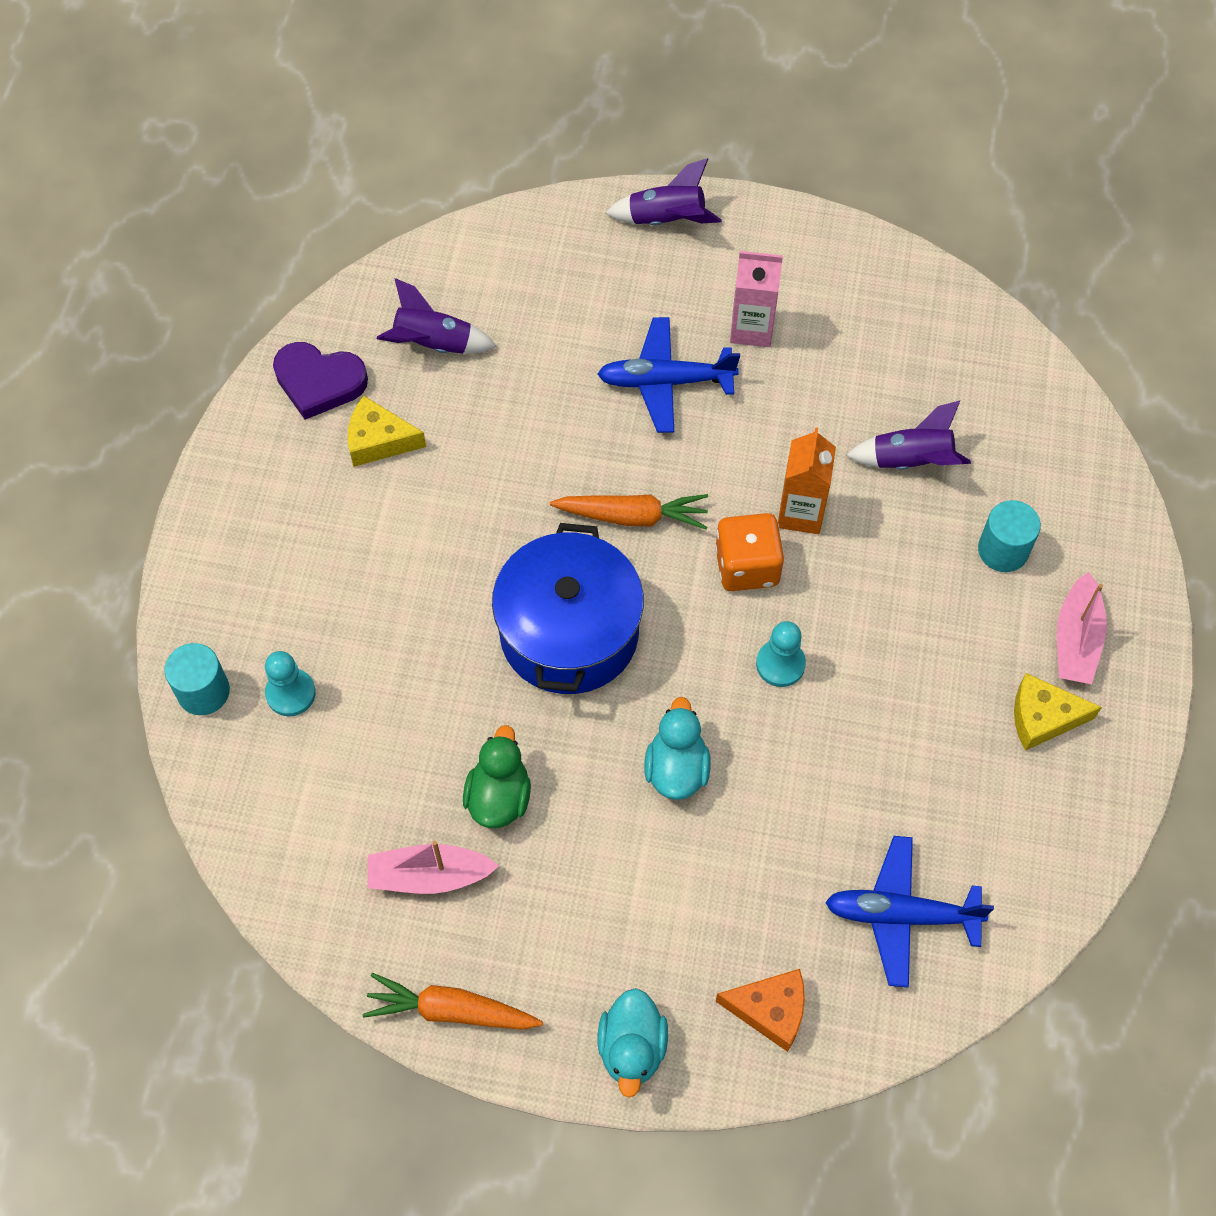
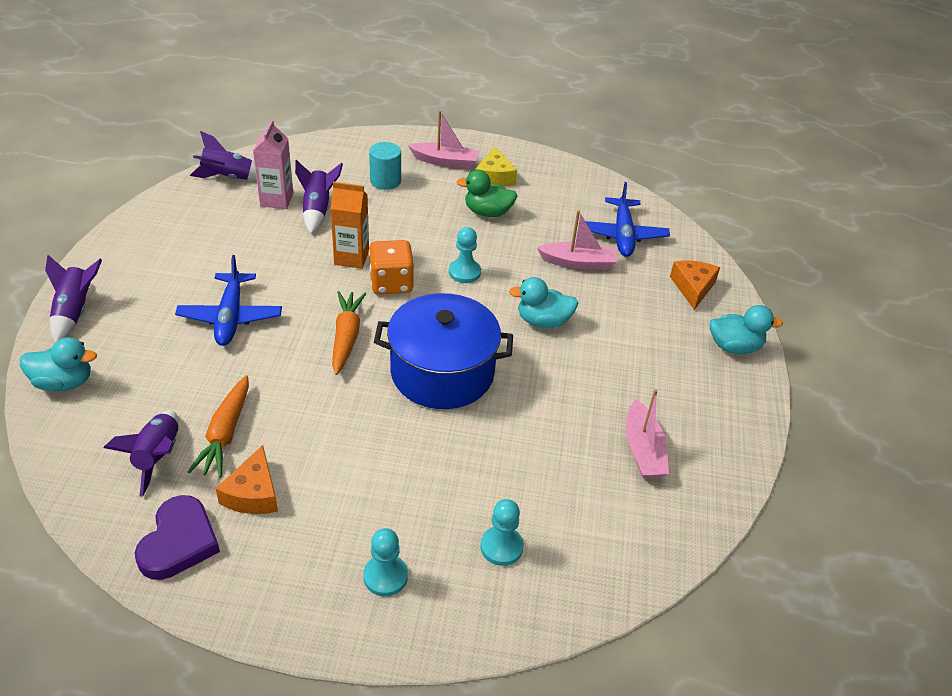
camera: 95 degrees left, 20 degrees down
(203, 691) = (504, 615): turquoise cylinder -> none
(262, 575) = (385, 576): none -> turquoise pawn
(378, 440) = (253, 493): yellow cheese -> orange cheese
(451, 1010) = (737, 436): orange carrot -> orange carrot (225, 433)
(499, 797) = (575, 411): green duck -> green duck (487, 212)
(546, 236) = (64, 382): none -> turquoise duck
(752, 328) = (194, 272): pink carton -> pink carton (276, 200)
(818, 833) = (578, 263): none -> pink boat
(977, 337) = (228, 177): none -> purple rocket

